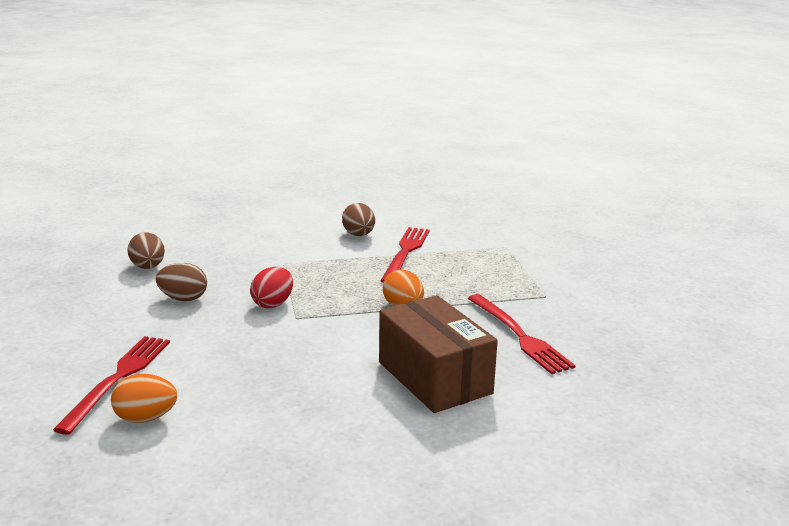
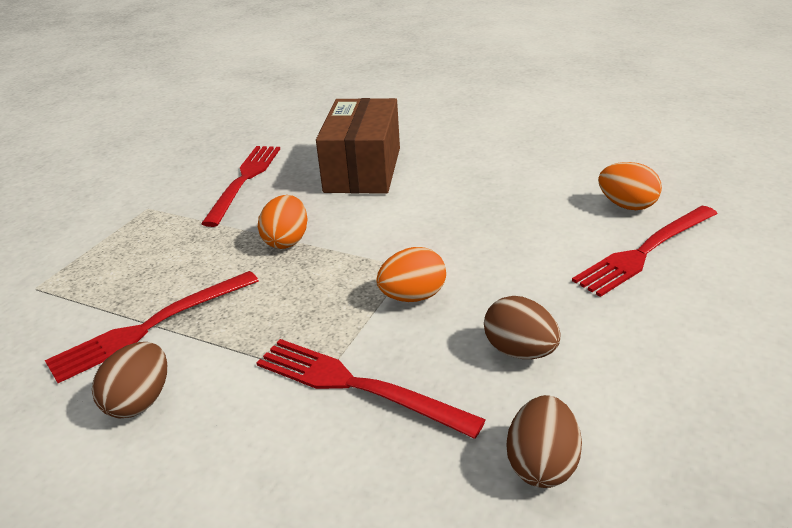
camera: 140 degrees left, 10 degrees up
(260, 265) = (358, 386): none -> red fork
(273, 304) = (413, 297): red egg -> orange egg

